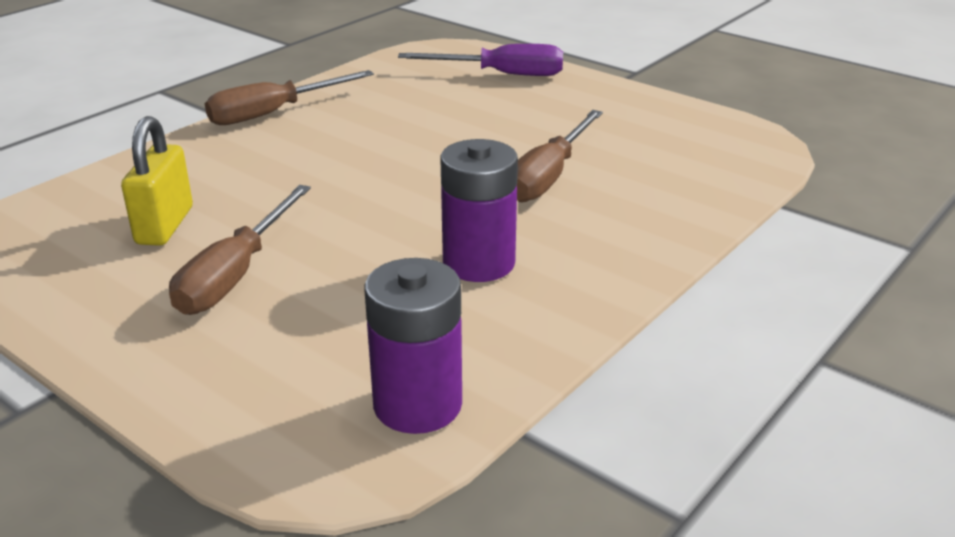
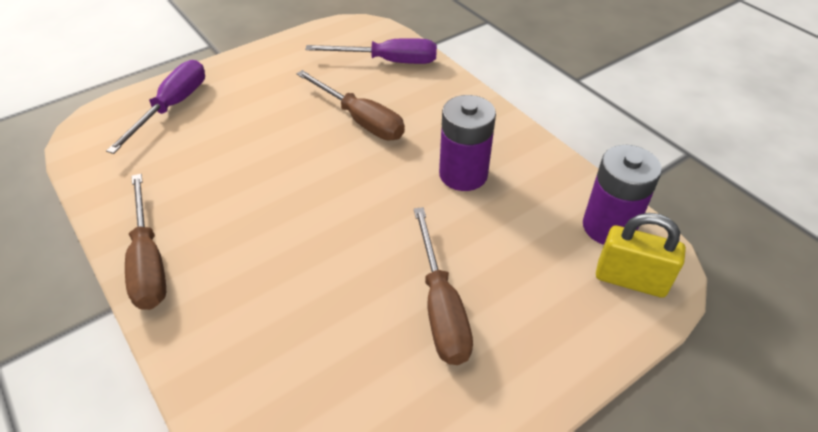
camera: 75 degrees left, 15 degrees up
(165, 225) = (343, 355): yellow padlock -> yellow padlock (630, 280)
(236, 274) = (440, 307): brown screwdriver -> brown screwdriver turned 45 degrees clockwise
(696, 175) = (388, 61): none -> purple screwdriver

